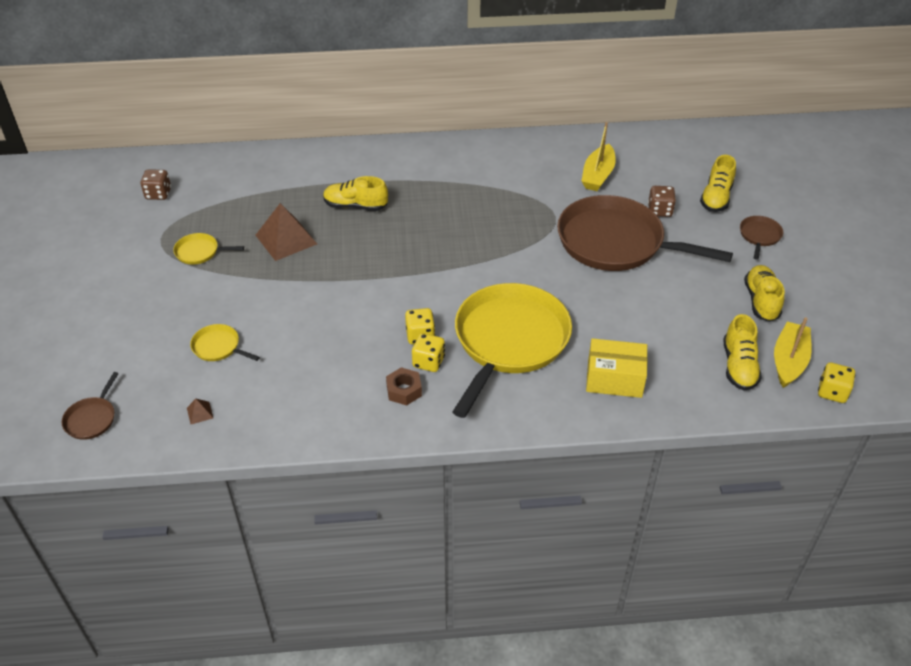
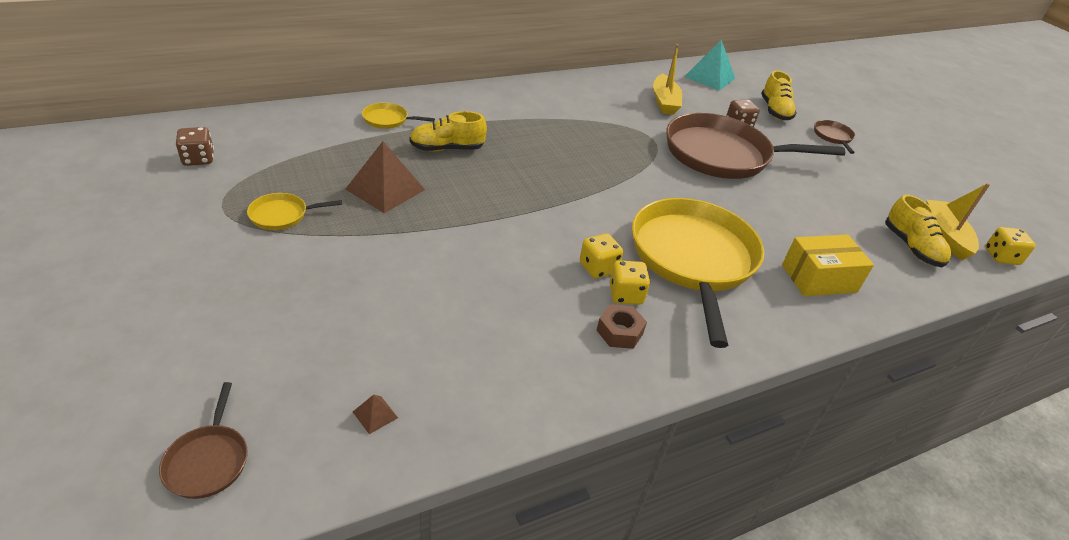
camera: 25 degrees left, 5 degrees down
(218, 347) = (360, 322): yellow pan -> yellow pan (388, 120)
(671, 149) = (709, 77): none -> turquoise pyramid
(761, 301) = (879, 188): yellow shoe -> none

